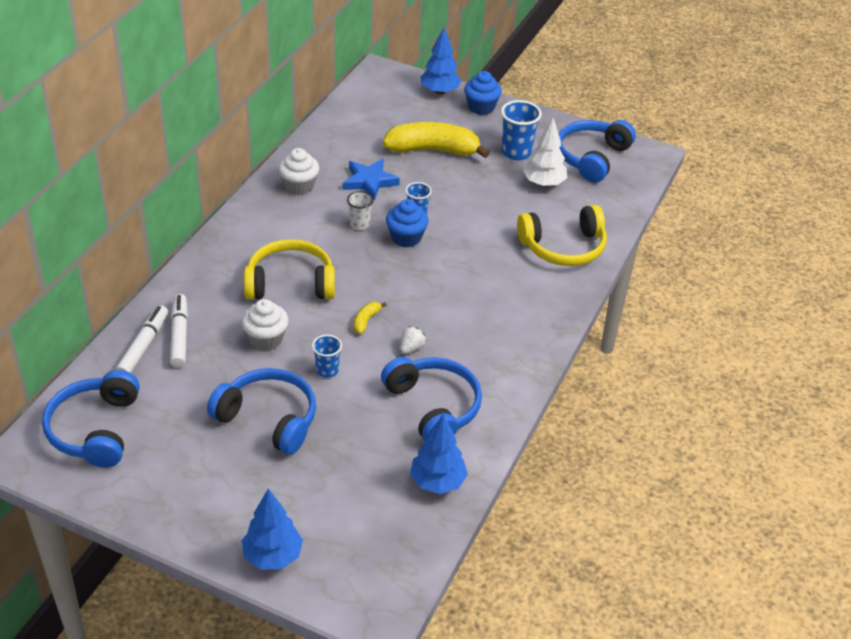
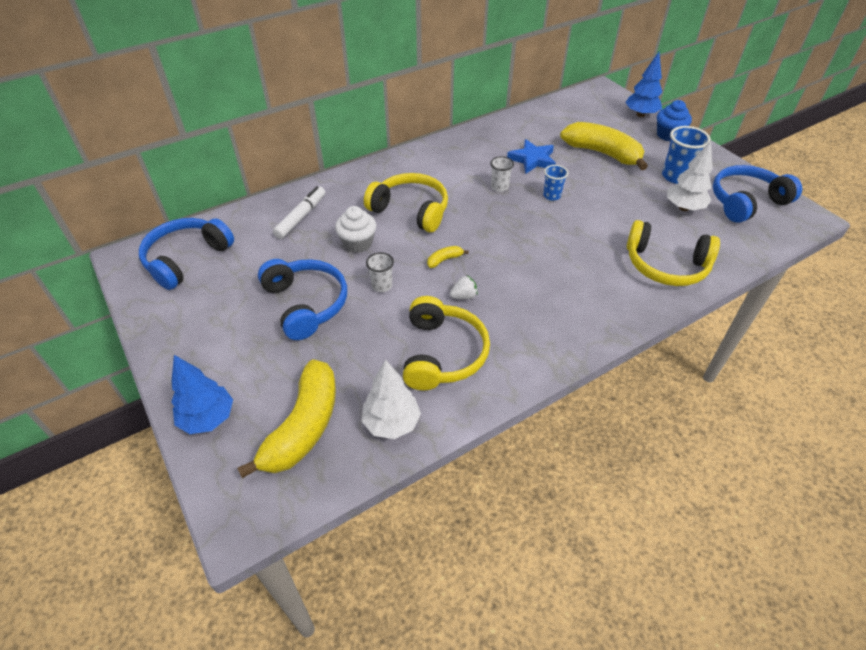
camera: 35 degrees right, 5 degrees up
(144, 346) = (271, 215): white marker -> none
(299, 186) = (476, 146): white cupcake -> none
(327, 370) = (382, 286): blue cup -> white cup
(365, 521) = (304, 426): none -> yellow banana
(406, 238) = (529, 209): blue cupcake -> none
(433, 407) = (442, 353): blue headphones -> yellow headphones
(437, 482) = (391, 423): blue tree -> white tree

